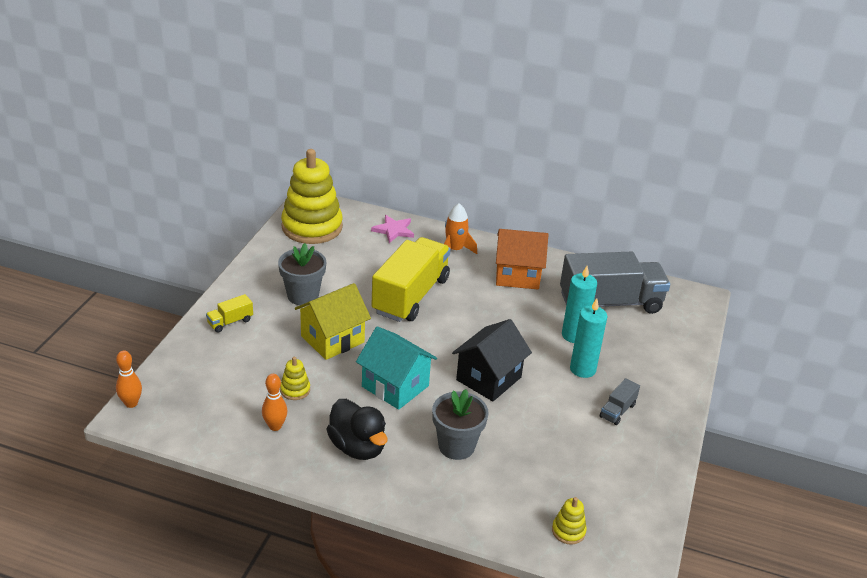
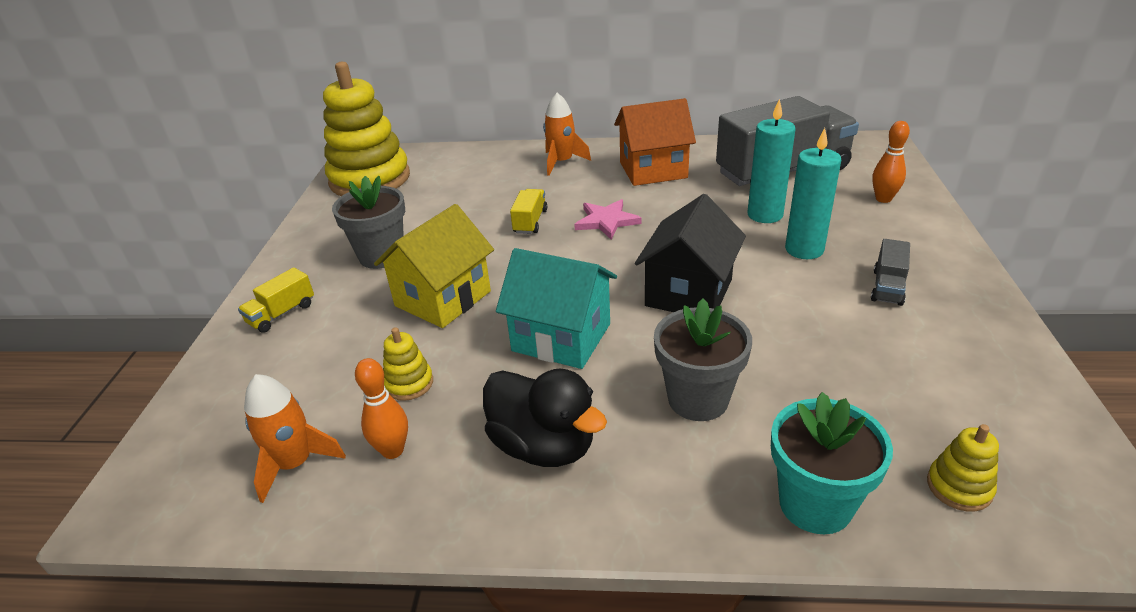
camera: 10 degrees left, 0 degrees up
(131, 403) = (127, 482): orange bowling pin -> orange bowling pin (883, 199)
(221, 418) = (295, 464): none -> orange rocket
(393, 230) = (476, 160): pink star -> pink star (606, 221)
(411, 296) = (530, 221): yellow truck -> yellow truck, size x0.41
(486, 517) = (815, 504): none -> turquoise flower pot

